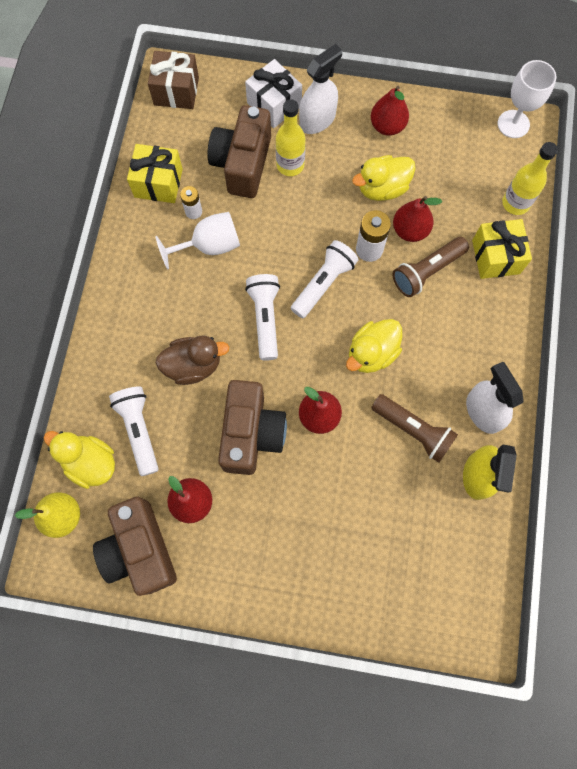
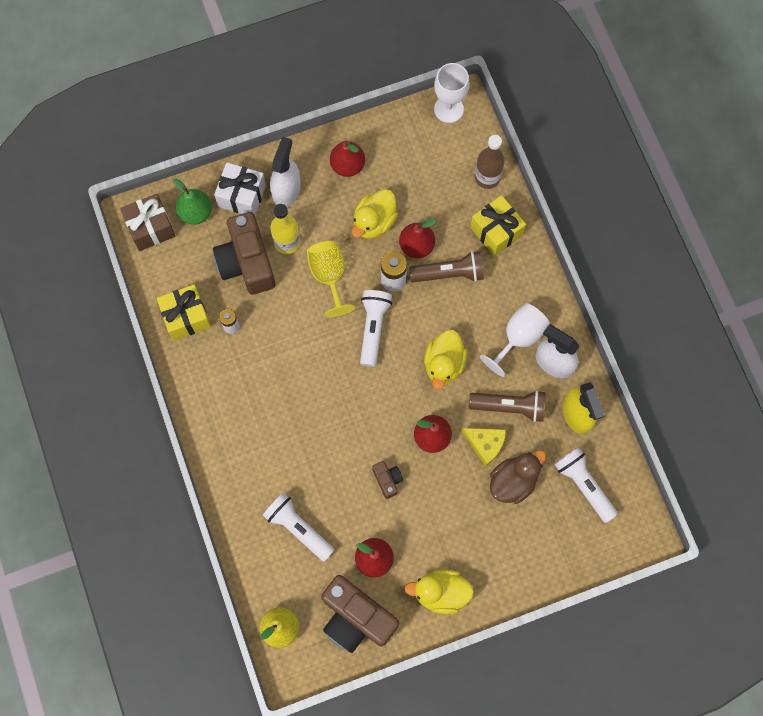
camera: 30 degrees left, 0 degrees up
(91, 463) = (276, 575): yellow duck -> yellow duck (440, 592)
(193, 365) = (309, 453): brown duck -> brown duck (513, 481)
(209, 246) = (262, 348): white goblet -> white goblet (518, 338)
(224, 98) = (196, 212): none -> green pear
(251, 433) = (387, 480): brown camera -> brown camera, size x0.46
(265, 319) = (343, 383): white flashlight -> white flashlight (583, 485)
(310, 215) = (329, 276): none -> yellow goblet
(367, 453) = (485, 444): none -> yellow cheese
(427, 271) = (449, 273): brown flashlight -> brown flashlight turned 120 degrees counterclockwise
(515, 203) = (487, 177): yellow bottle -> brown bottle

